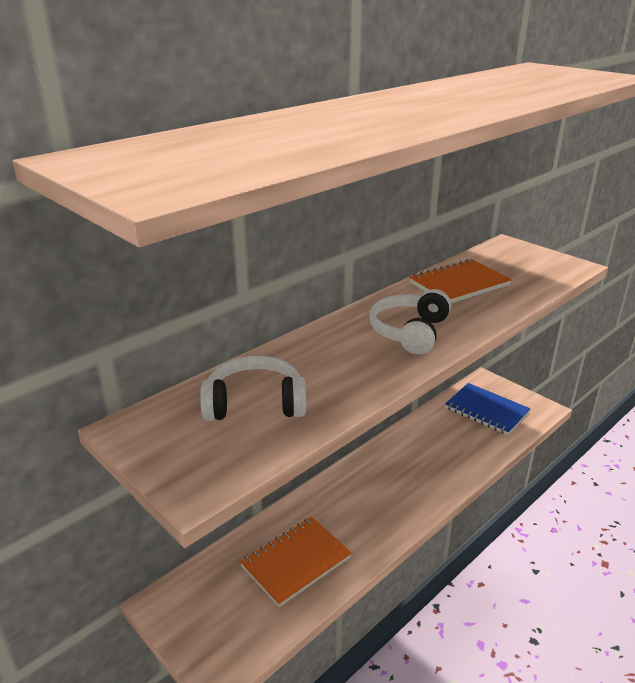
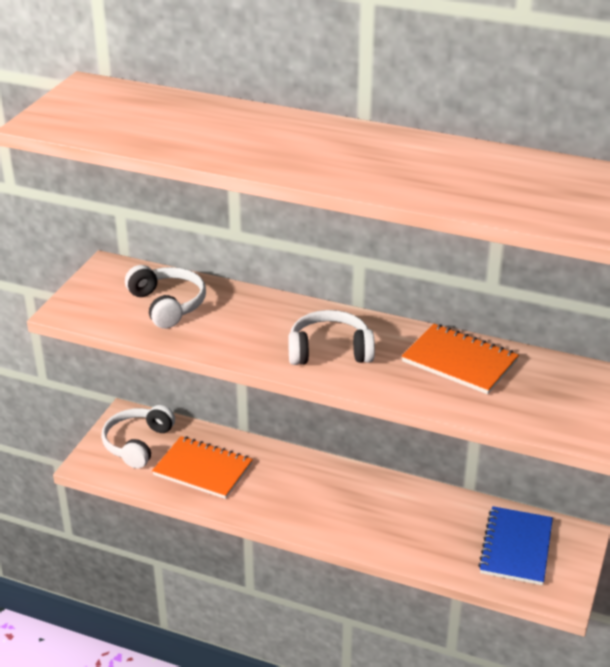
camera: 65 degrees right, 5 degrees up
(217, 607) = (138, 443): none -> white headphones

